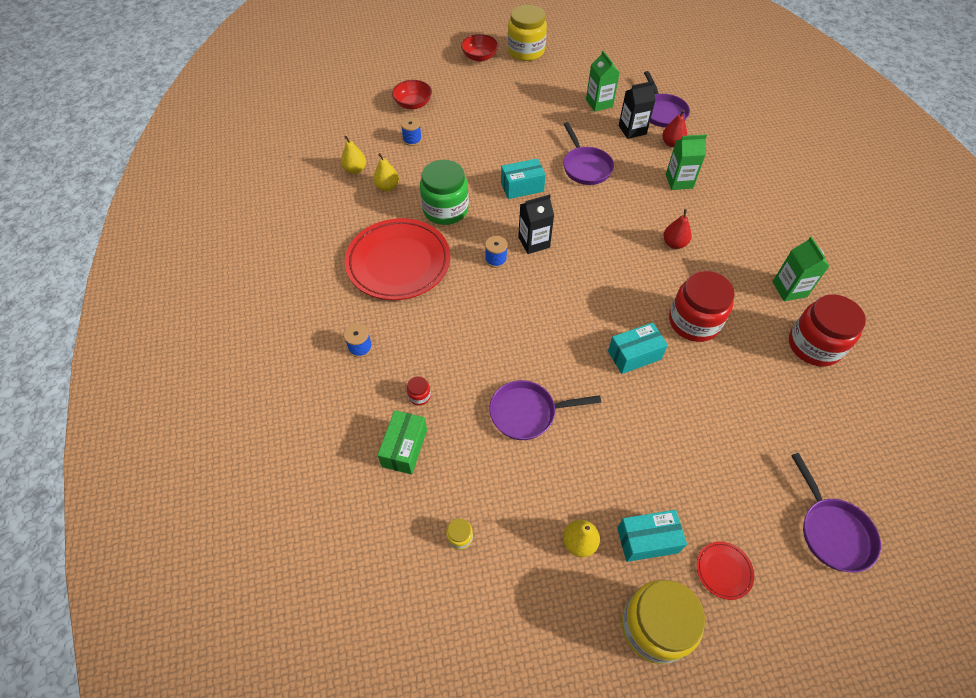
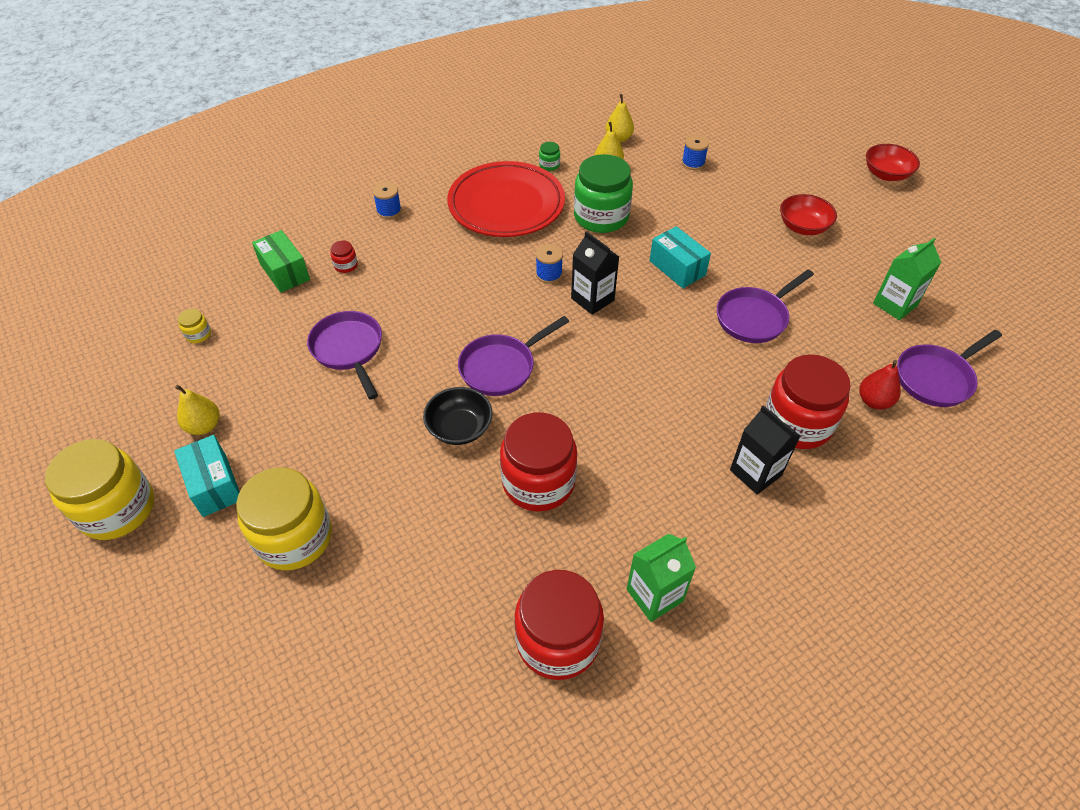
camera: 70 degrees right, 5 degrees down
(363, 221) = (549, 165): none -> green jar
(404, 448) = (285, 272): green box -> green box turned 60 degrees clockwise
(413, 104) = (752, 147): red bowl -> red bowl (803, 227)
(526, 51) = (939, 210): yellow jar -> yellow jar (294, 537)
(632, 130) = (867, 351): black carton -> black carton (755, 472)
(634, 355) = (459, 428): turquoise box -> black bowl
(674, 243) = (668, 437): red pear -> none
(679, 181) = (797, 423): green carton -> red jar
(723, 571) = (186, 565): red plate -> none
(832, 531) = (253, 687): purple pan -> purple pan (501, 367)

